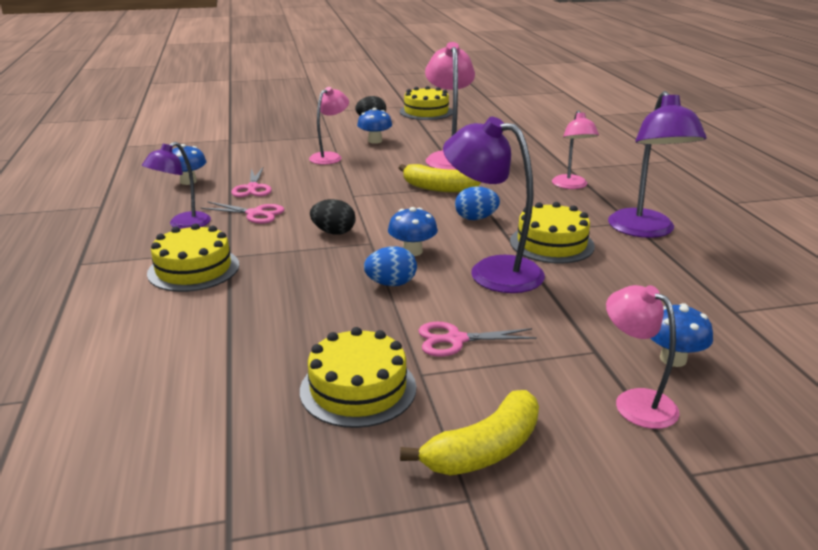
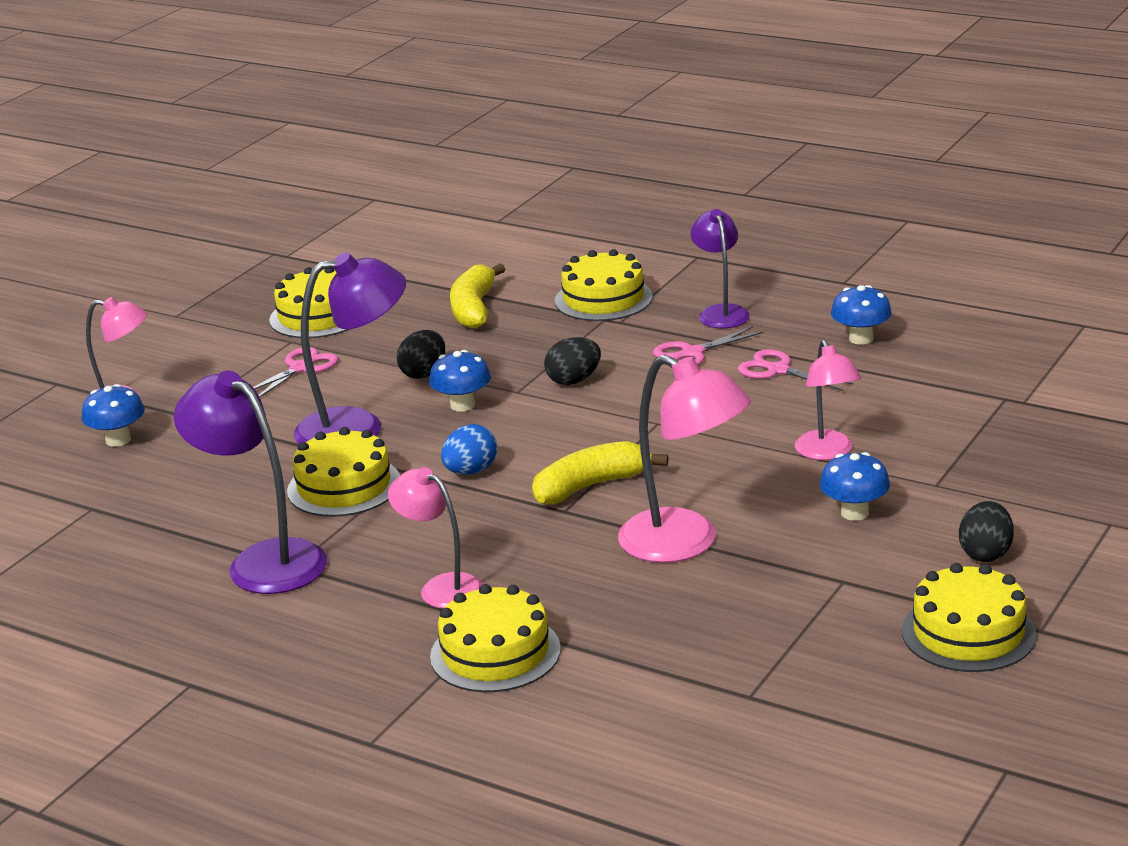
camera: 135 degrees right, 0 degrees up
(391, 284) = (424, 373): blue egg -> black egg
(484, 450) = (194, 333): yellow banana -> yellow banana (474, 309)
(583, 162) = (495, 653): none -> yellow cake

